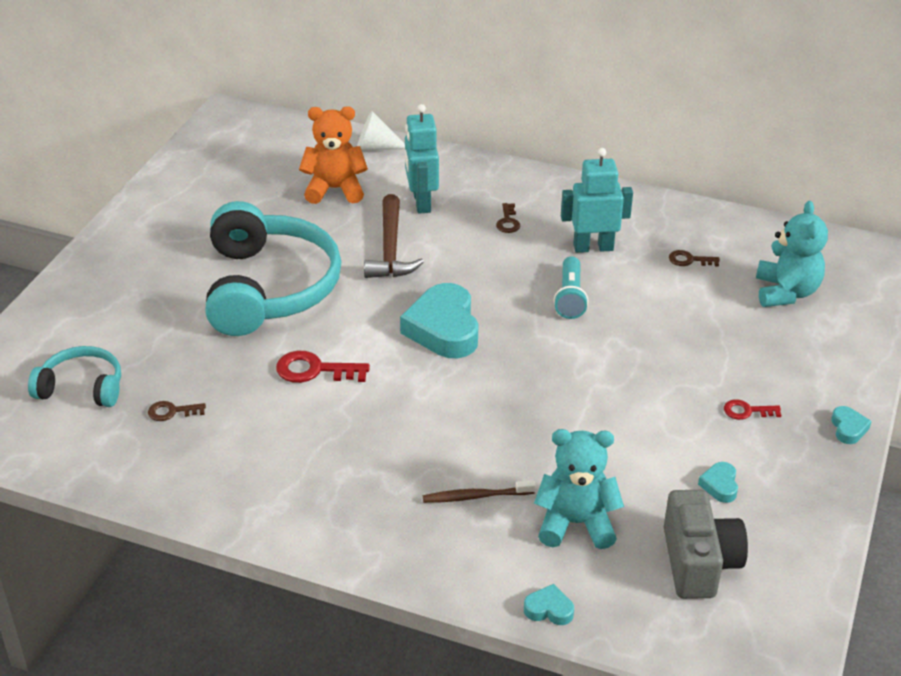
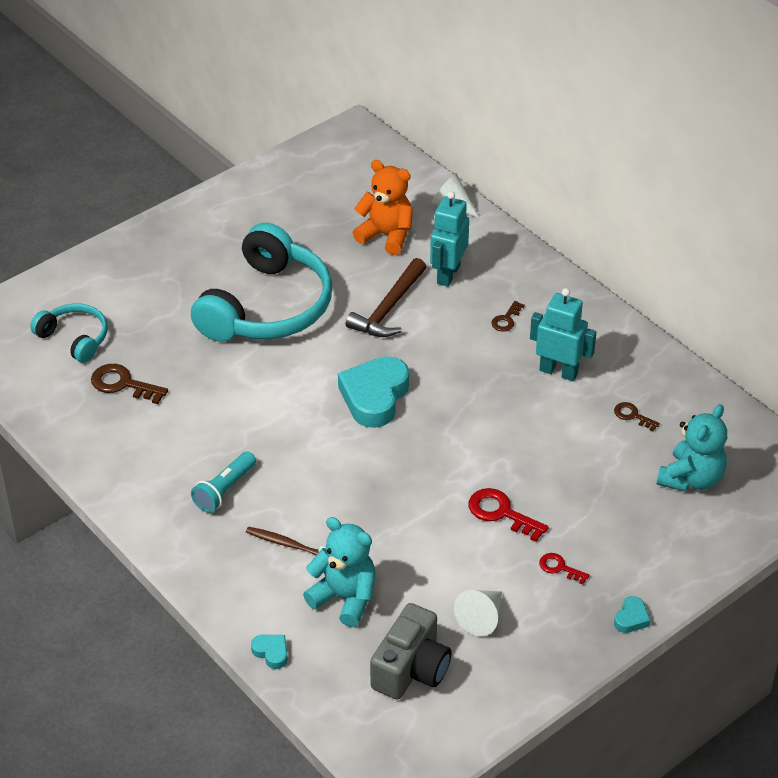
camera: 30 degrees right, 5 degrees up
(172, 412) = (123, 384): brown key -> brown key, size x1.68
(315, 370) = (249, 392): red key -> red key (501, 513)
(570, 297) = (500, 410): turquoise flashlight -> turquoise flashlight (224, 490)
(720, 485) = (481, 618): turquoise heart -> white cone

